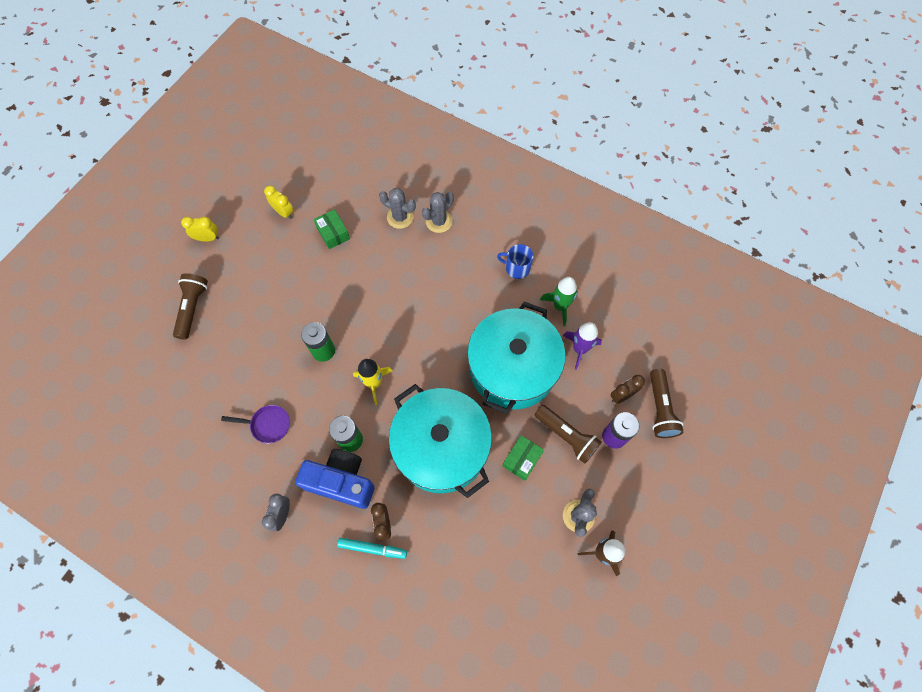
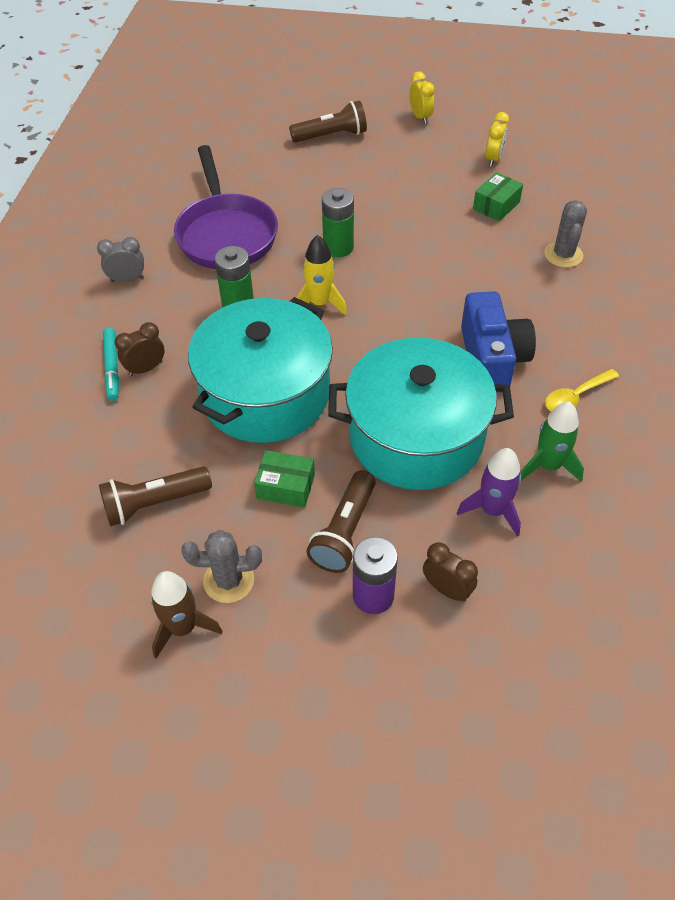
camera: 70 degrees right, 15 degrees down
(268, 425) = (226, 234): purple pan -> purple pan, size x2.12
(341, 481) = (183, 314): blue camera -> blue camera (491, 359)
(439, 221) = (586, 293): grey cactus -> none
(517, 268) = (575, 396): blue mug -> yellow spoon
(660, 409) = (452, 653): brown flashlight -> brown flashlight (154, 503)

